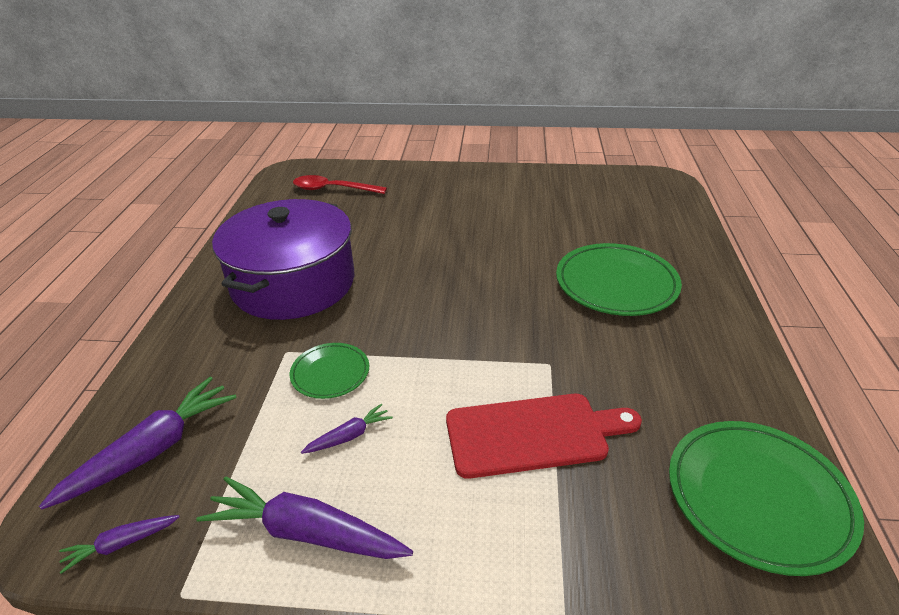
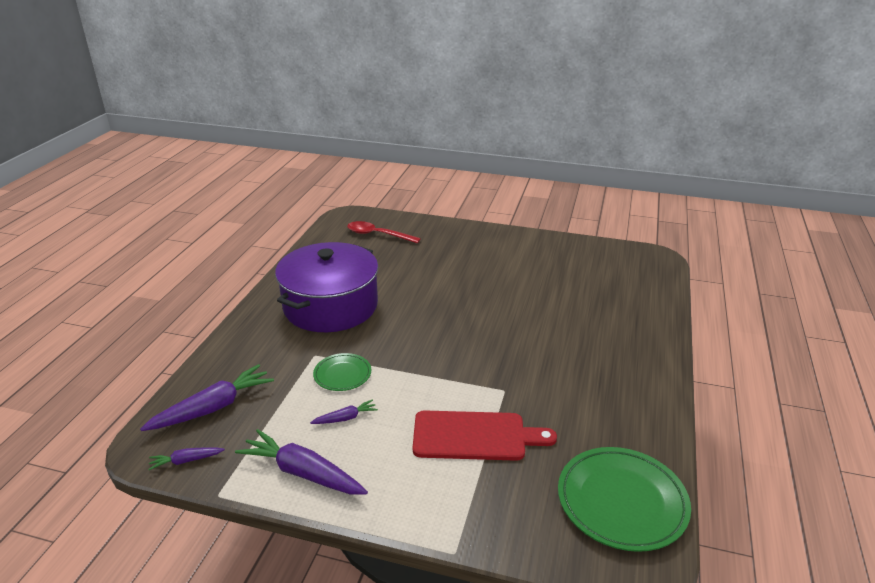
camera: 10 degrees right, 5 degrees down
(616, 284) = (579, 338): green plate -> none

